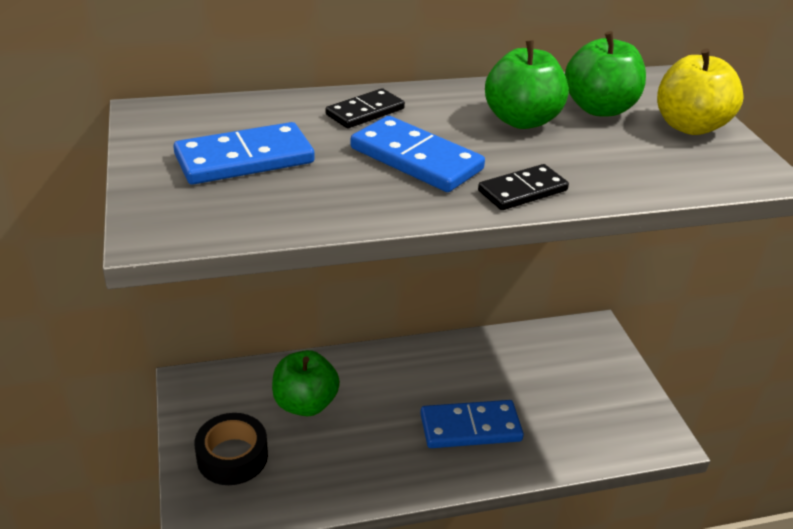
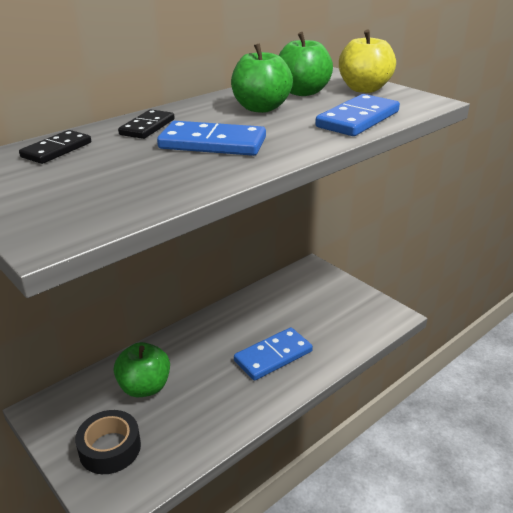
camera: 25 degrees left, 5 degrees down
(244, 159) = (80, 174): blue domino -> blue domino (358, 119)
(522, 191) = (302, 142): black domino -> black domino (56, 150)

